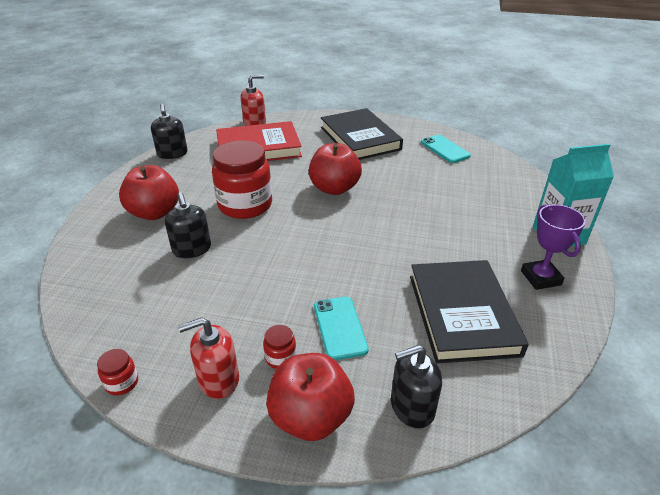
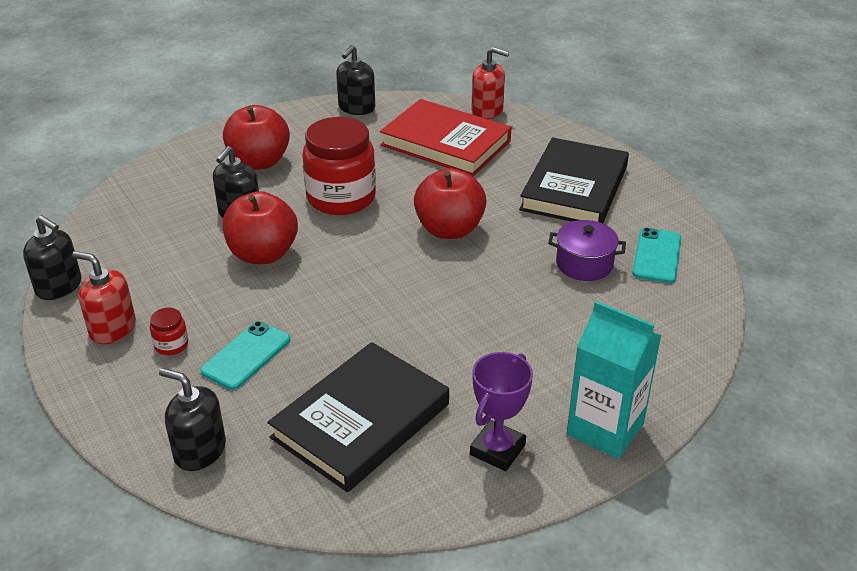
camera: 45 degrees right, 0 degrees up
(122, 383) = (59, 286): red jar -> black soap dispenser
(310, 417) = (127, 400): red apple -> red apple (263, 254)
(423, 169) = (584, 264): none -> purple pot

